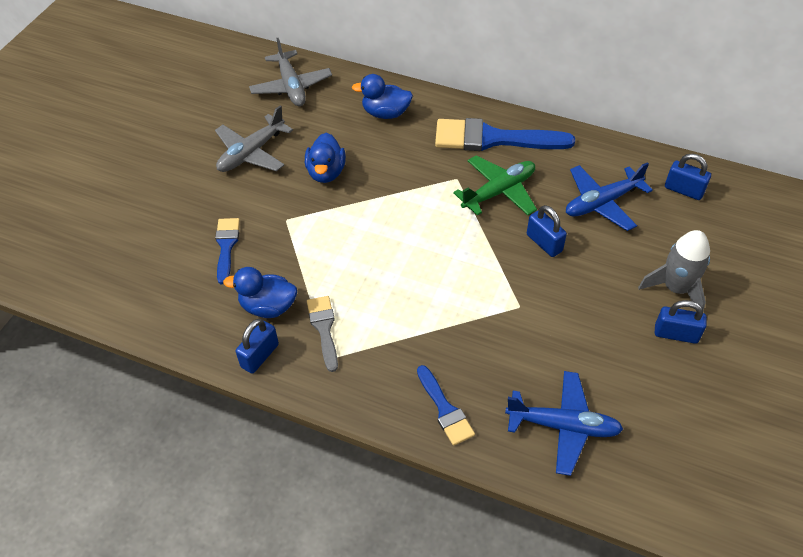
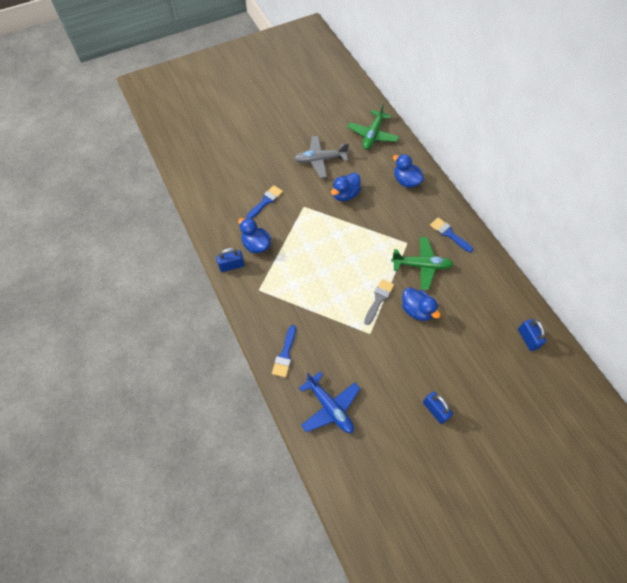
camera: 40 degrees right, 10 degrees up
(291, 86) = (372, 135): grey plane -> green plane
(324, 328) = (270, 274): grey brush -> grey brush (378, 299)
(493, 139) = (449, 234): blue brush -> blue brush, size x0.53
(544, 243) = (416, 310): blue padlock -> blue duck
(602, 203) = (471, 312): blue plane -> none
(675, 288) = (461, 387): grey rocket -> none

